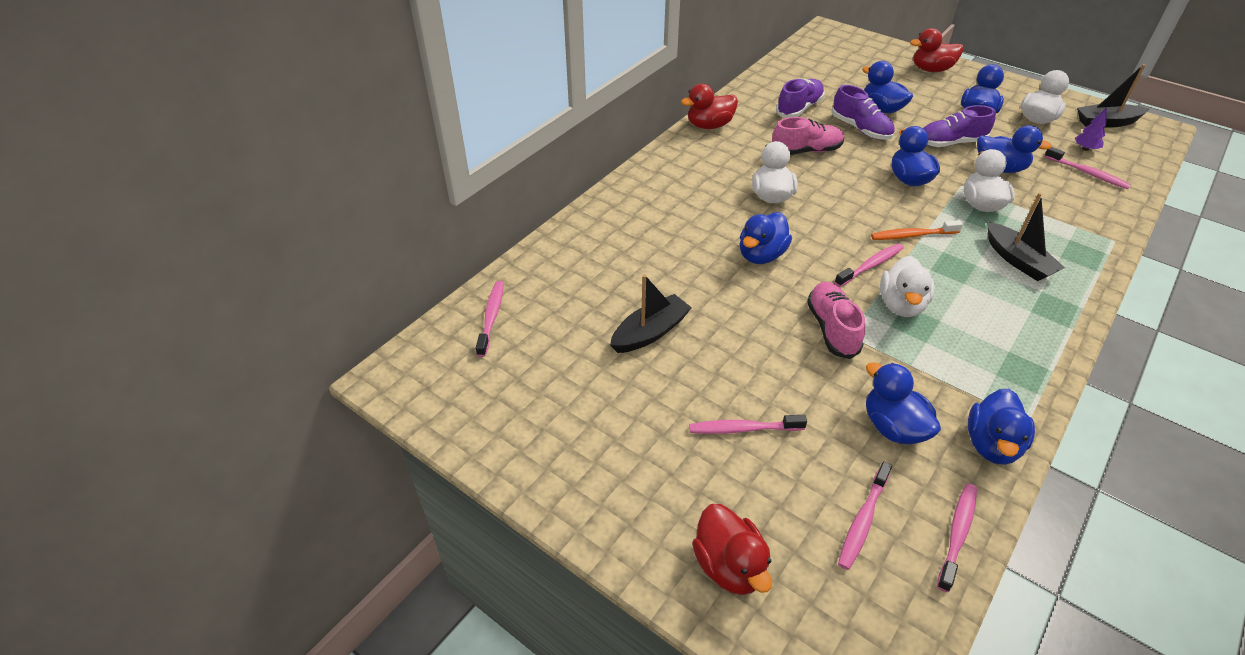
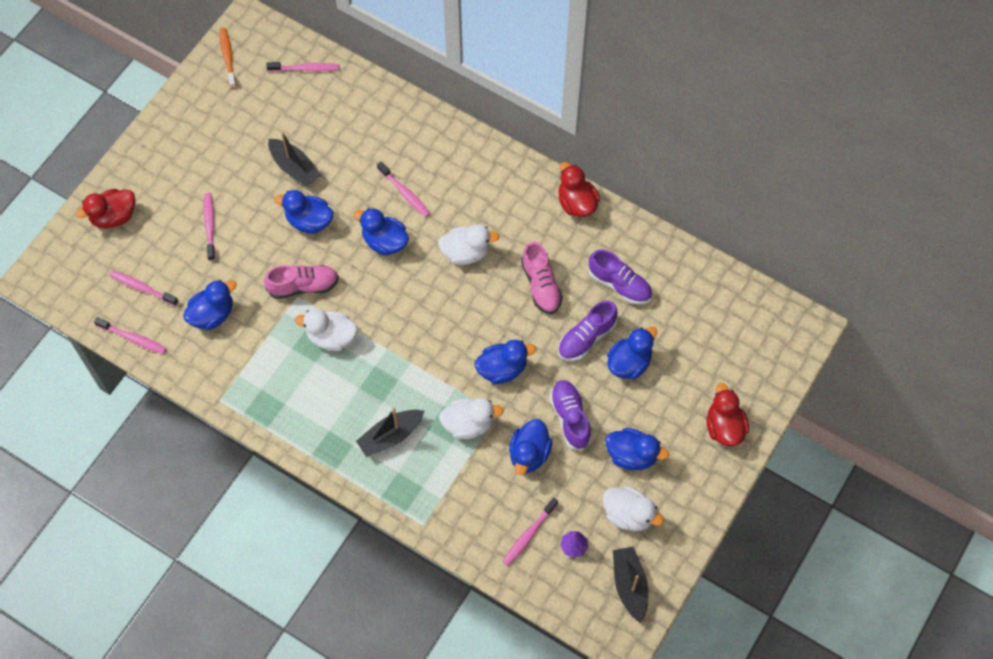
camera: 85 degrees right, 20 degrees up
(870, 265) = (377, 321): pink toothbrush -> pink toothbrush (404, 193)
(912, 235) = (418, 359): orange toothbrush -> orange toothbrush (228, 57)
(991, 444) = (199, 372): blue duck -> blue duck (309, 221)

